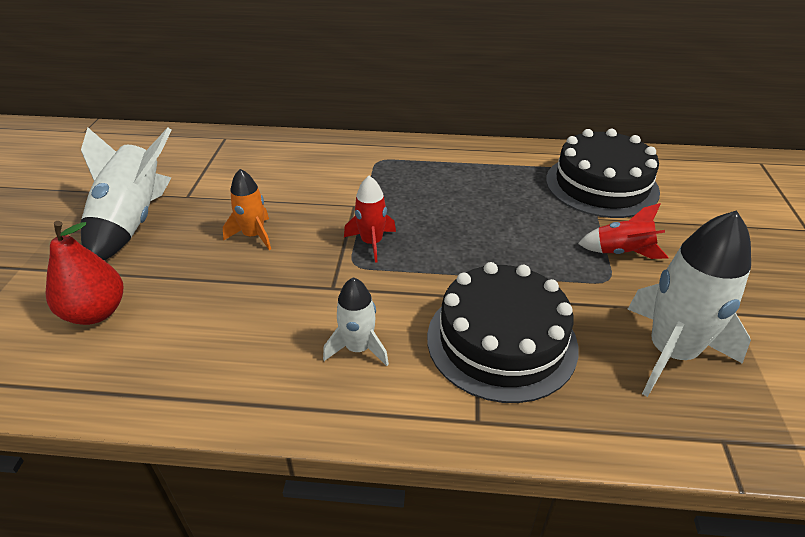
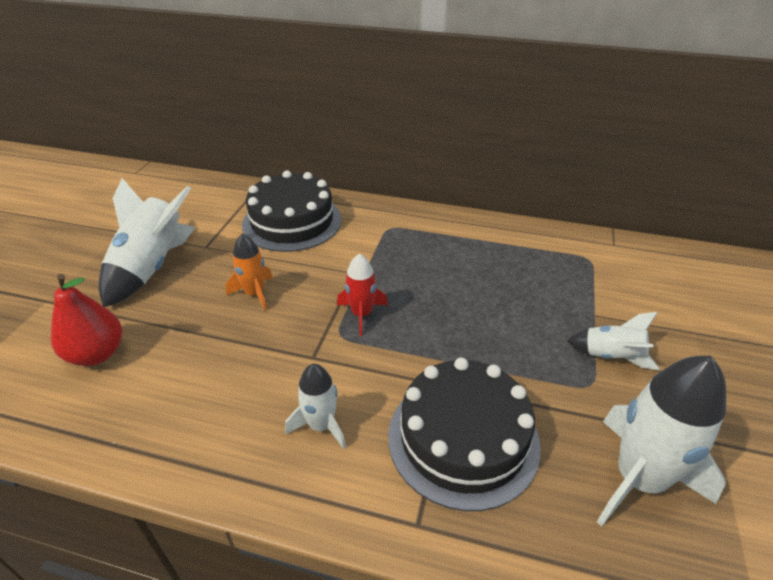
camera: 10 degrees right, 0 degrees up
(601, 185) = (607, 278): black cake -> black cake (292, 222)
(622, 252) = (611, 356): red rocket -> white rocket

